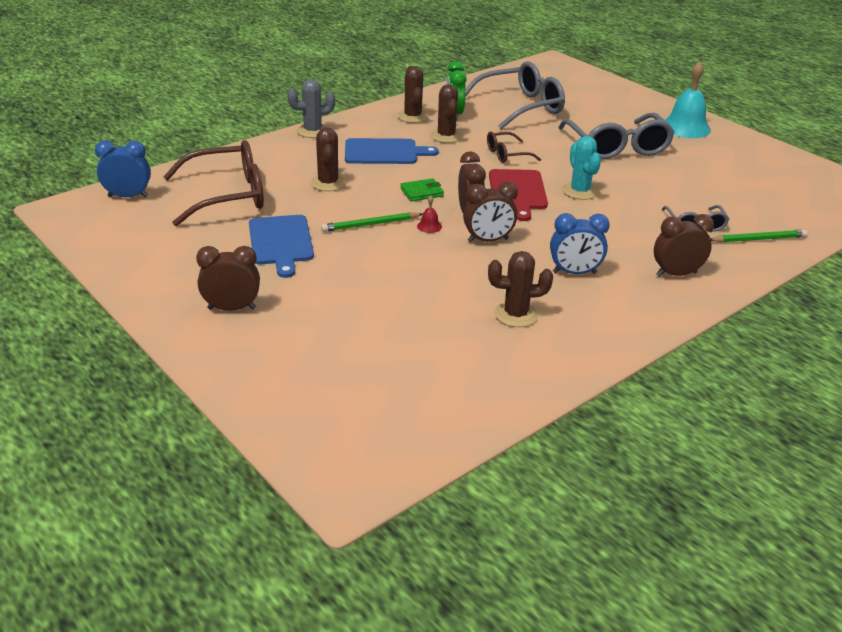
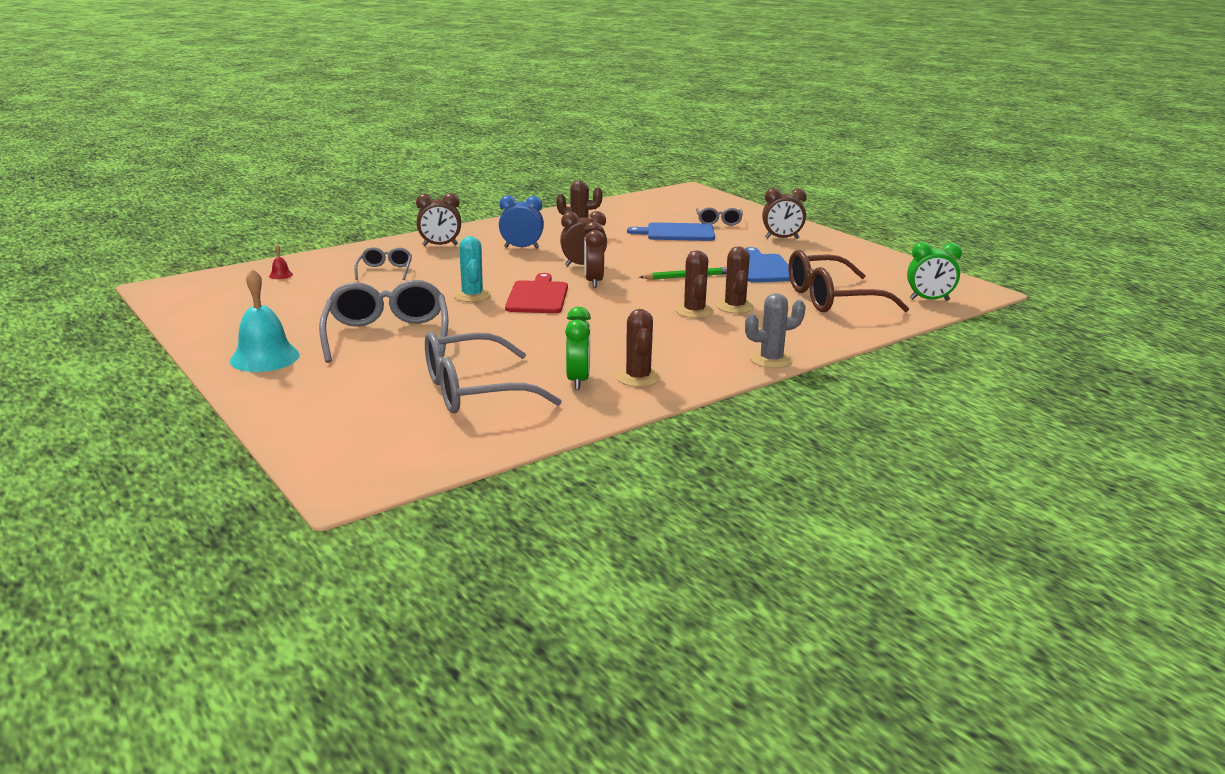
camera: 175 degrees left, 10 degrees down
(128, 196) = (929, 300): blue clock -> green clock
(312, 353) = (719, 222): none -> grey glasses
(384, 152) = (676, 334): blue cutting board -> blue cutting board (677, 233)
(422, 192) = (637, 298): green wallet -> none
(429, 226) = (633, 274): red bell -> red bell (281, 275)
(446, 136) = (597, 351): brown cactus -> brown cactus (694, 311)
(506, 154) = (530, 330): brown glasses -> none
(758, 239) = (341, 261): green pencil -> none

